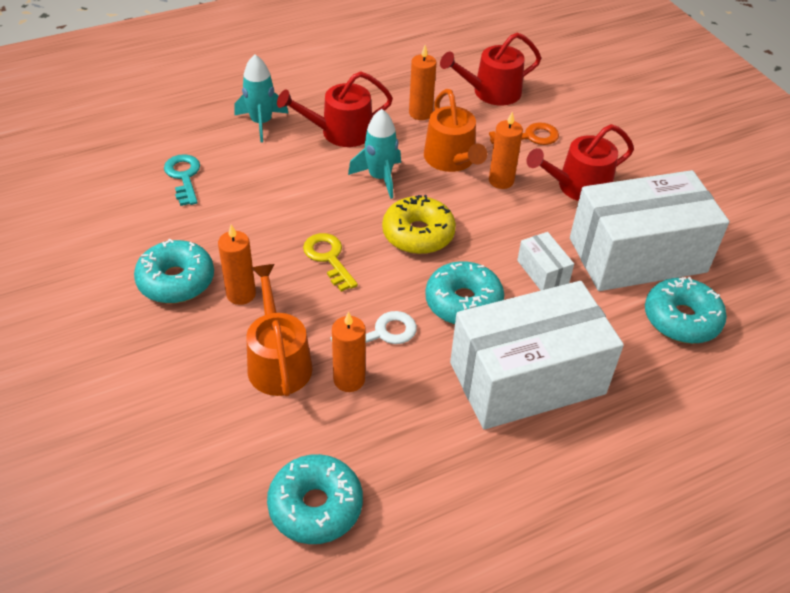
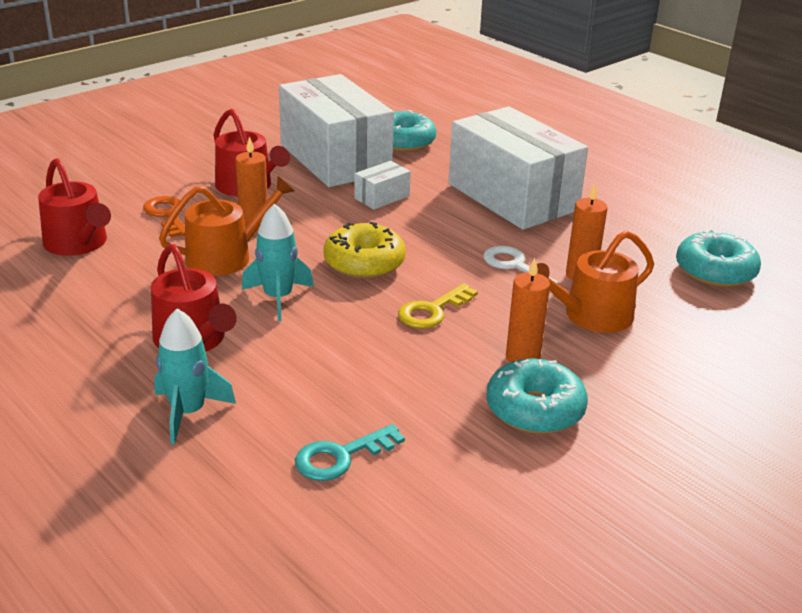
camera: 105 degrees left, 15 degrees down
(420, 113) = (135, 286): orange candle -> none
(463, 302) = (446, 230): turquoise donut -> none

